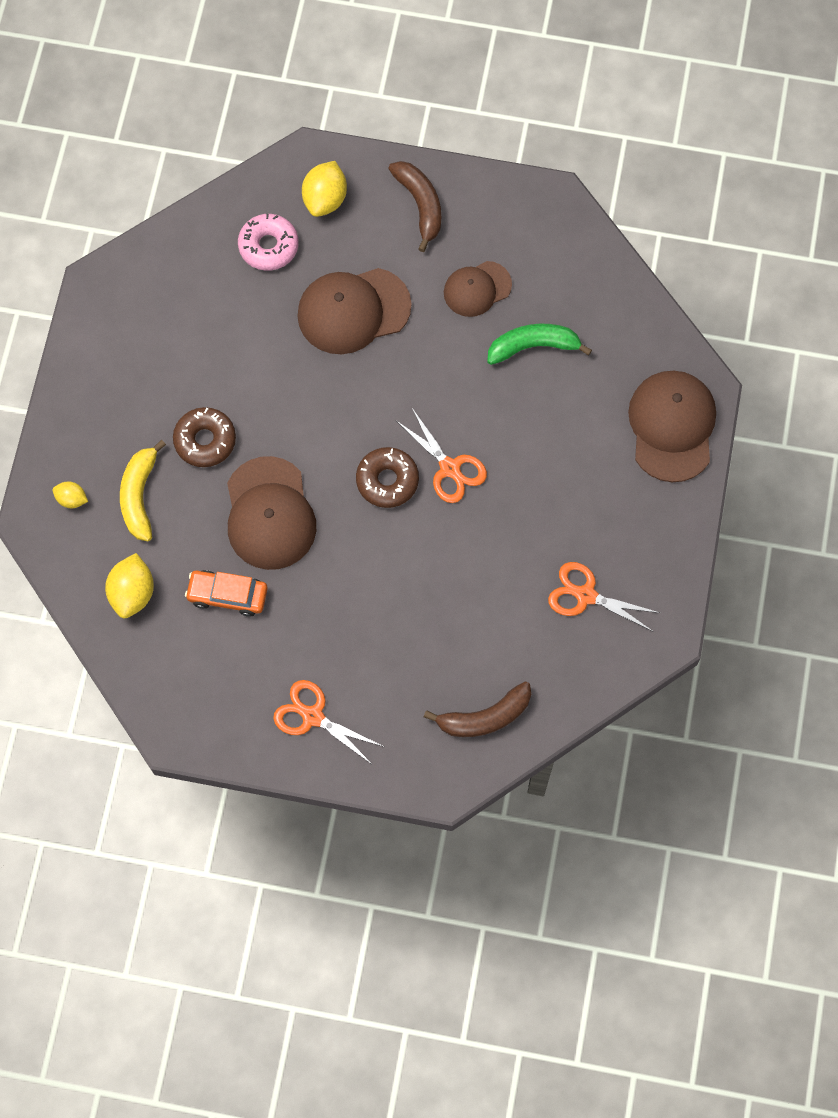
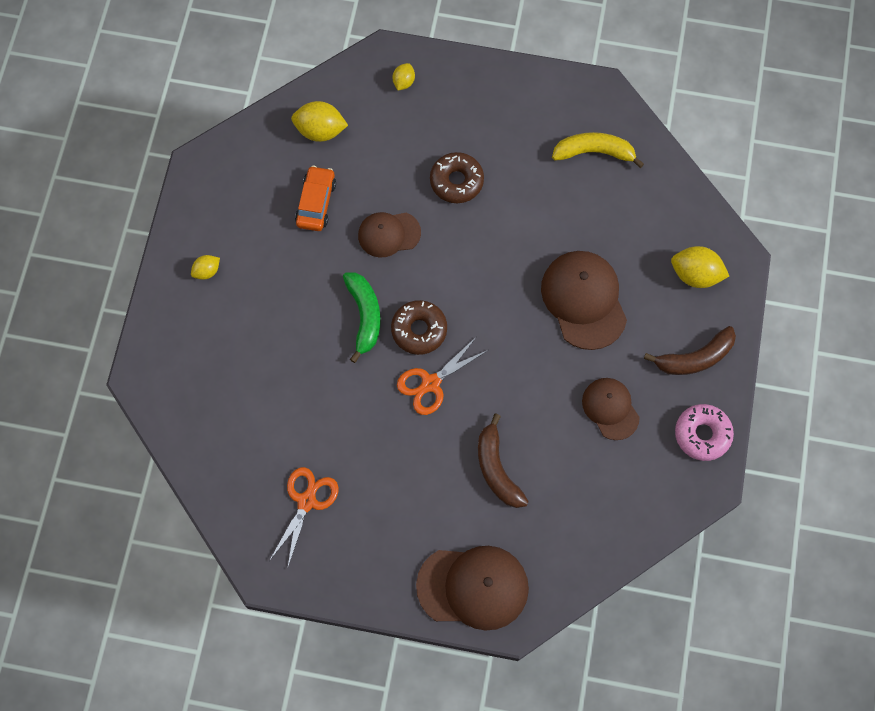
camera: 90 degrees right, 0 degrees up
(139, 496) = (406, 132): yellow banana -> yellow banana (594, 152)
(268, 246) = (645, 228): pink donut -> pink donut (702, 434)
(269, 514) = (388, 234): brown cap -> brown cap, size x0.61
(312, 716) = (207, 271): orange scissors -> yellow lemon
(484, 717) = (198, 411): brown banana -> brown banana (497, 469)
(533, 346) = (553, 459): green banana -> green banana (364, 316)

